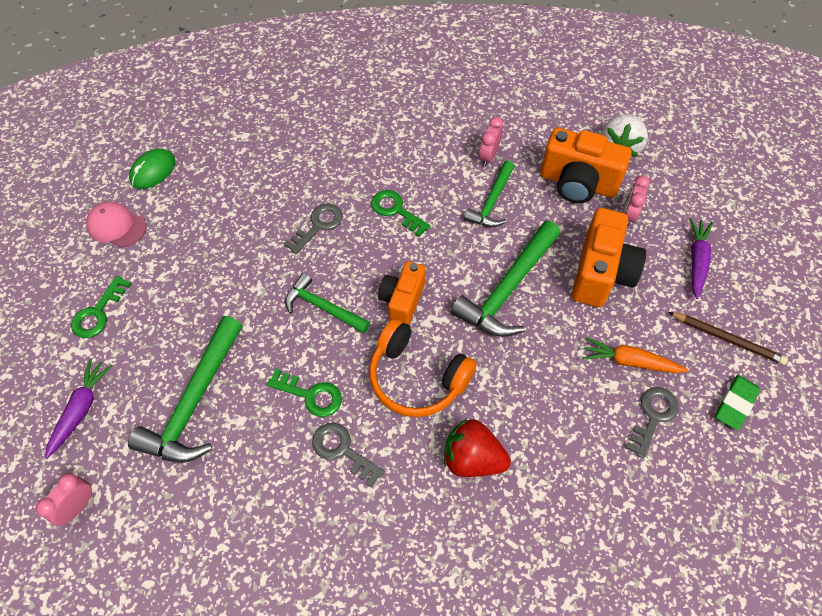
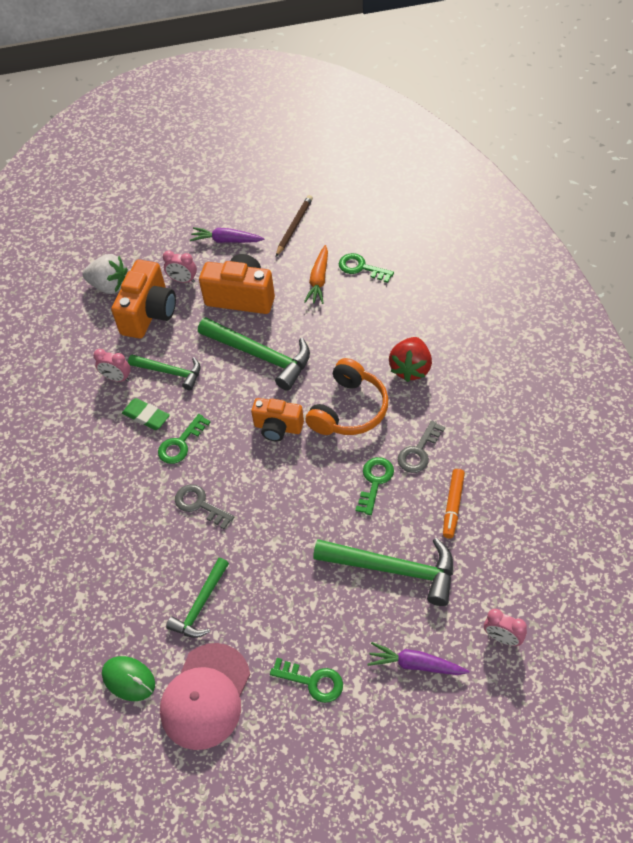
camera: 90 degrees left, 5 degrees down
(116, 226) = (206, 696): pink cap -> pink cap, size x1.63
(258, 480) = (453, 506): none -> orange marker
(323, 307) = (289, 486): green hammer -> green hammer (201, 605)
(653, 417) = (361, 268): grey key -> green key
(735, 404) = (345, 225): green eraser -> green eraser (146, 416)

